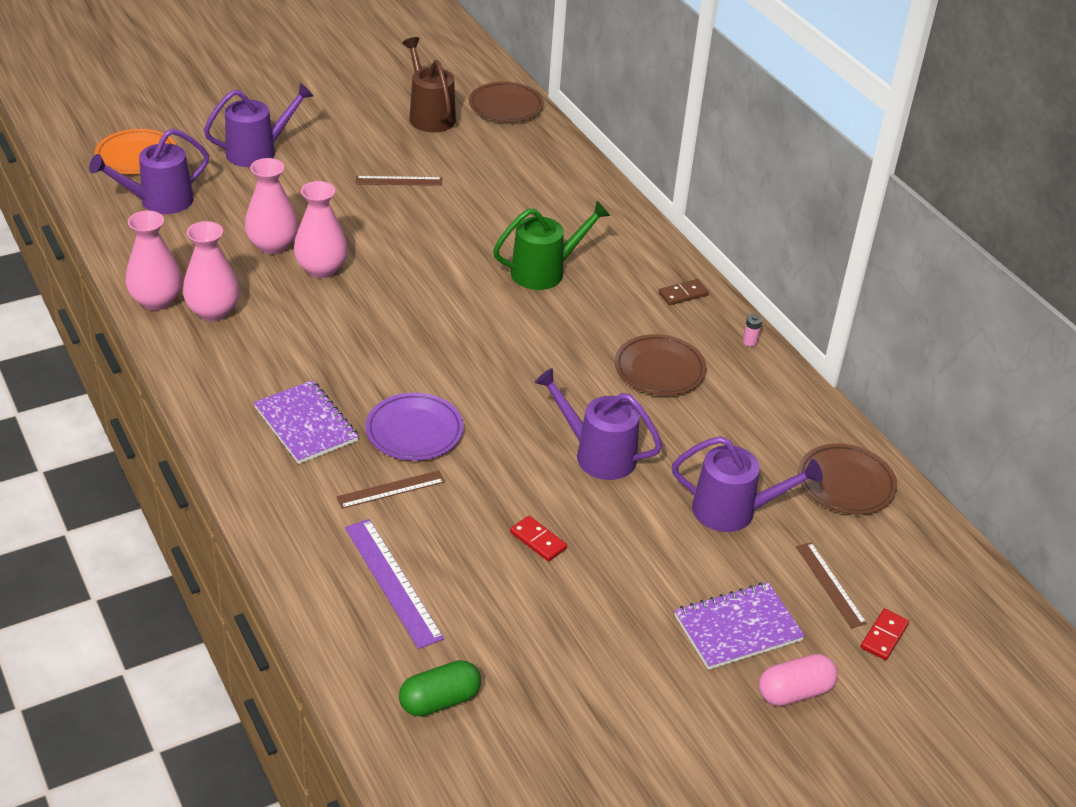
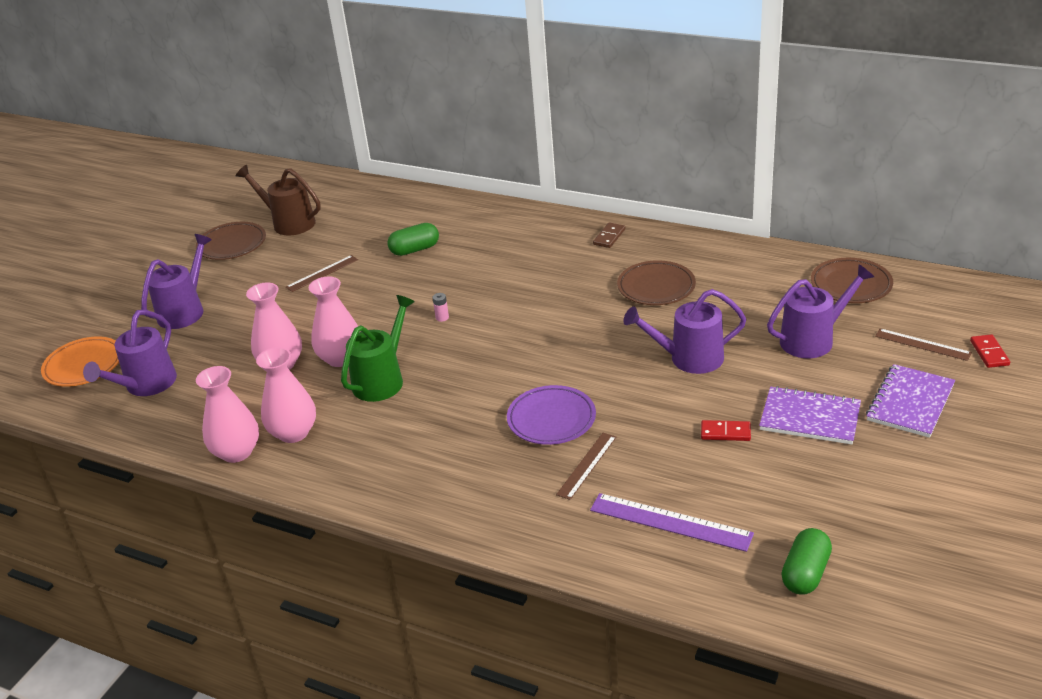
camera: 30 degrees left, 5 degrees down
(306, 424) = (468, 463): purple notebook -> purple notebook (810, 417)
(499, 204) = (415, 250): none -> green capsule
(506, 106) = (337, 190): brown plate -> brown plate (232, 244)
(545, 271) = (503, 272): green watering can -> green watering can (382, 379)
(750, 342) = (687, 240): pink battery -> pink battery (442, 317)
(794, 692) = (990, 416): pink capsule -> none

